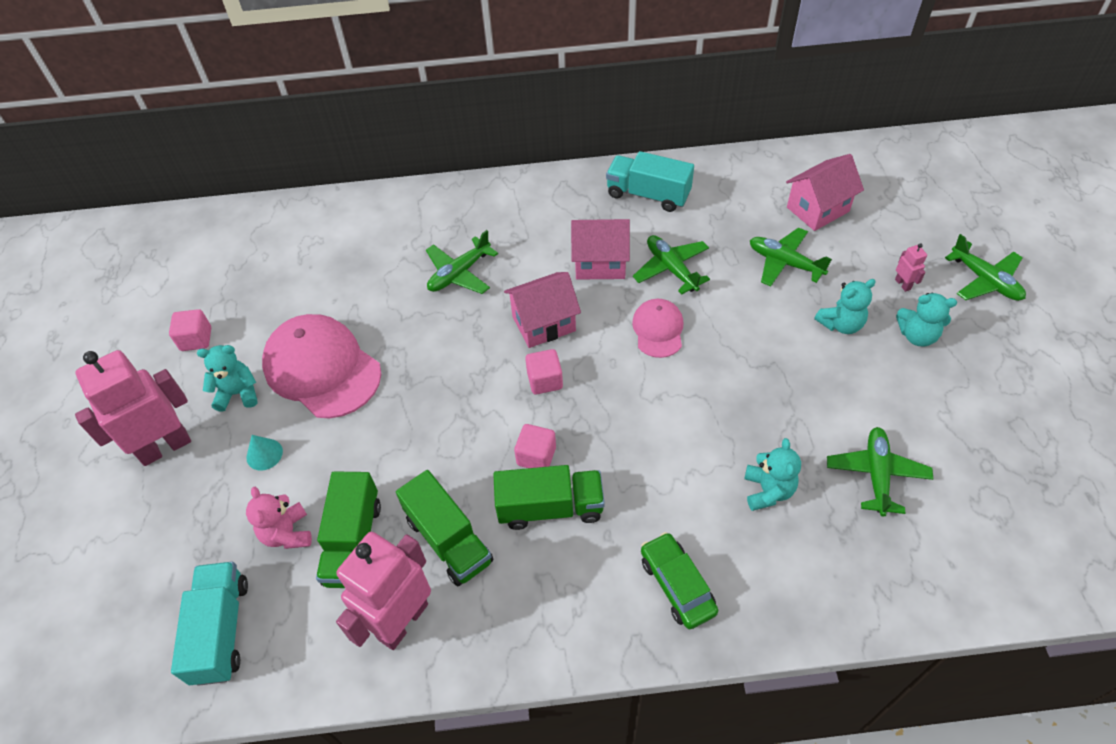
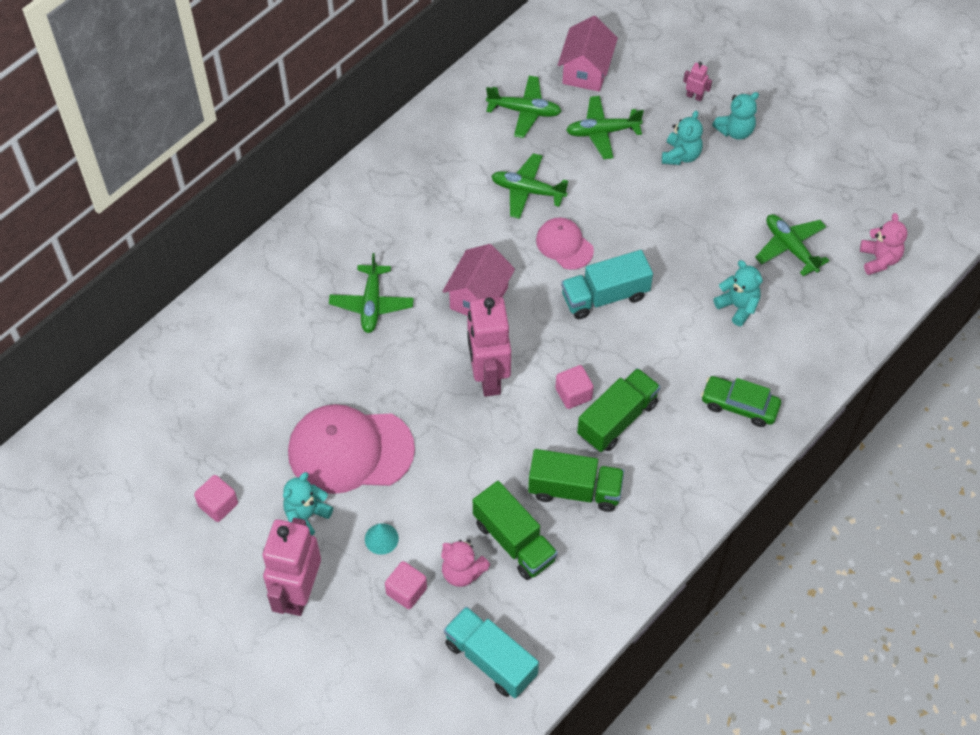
camera: 45 degrees left, 5 degrees up
(402, 621) = (599, 558): pink robot -> pink robot (488, 377)
(545, 380) = (524, 339): pink cube -> pink cube (406, 591)
(600, 263) = (471, 222): pink house -> none
(648, 195) = (449, 139): turquoise truck -> turquoise truck (605, 296)
(969, 553) = (879, 259): none -> pink teddy bear
(985, 280) = (743, 58): green plane -> green plane (524, 111)

